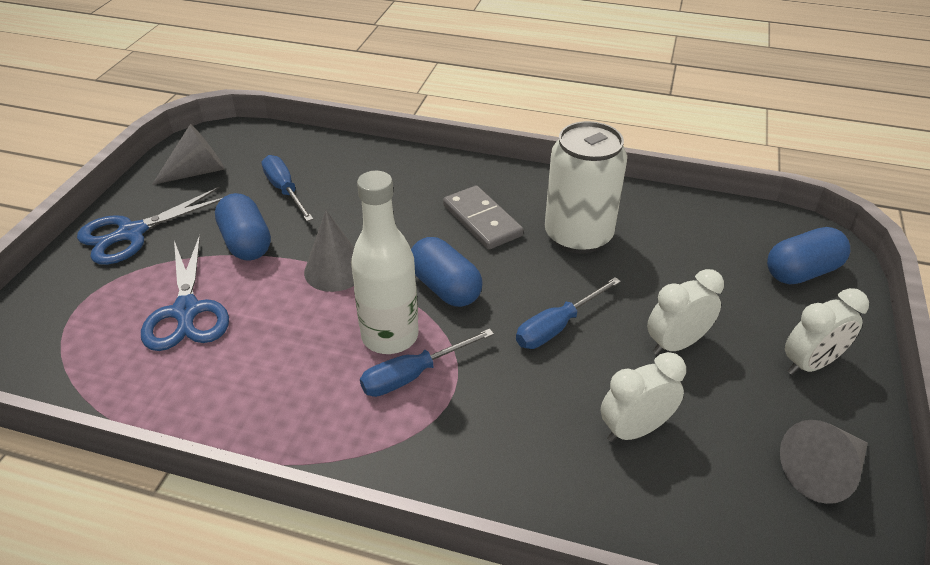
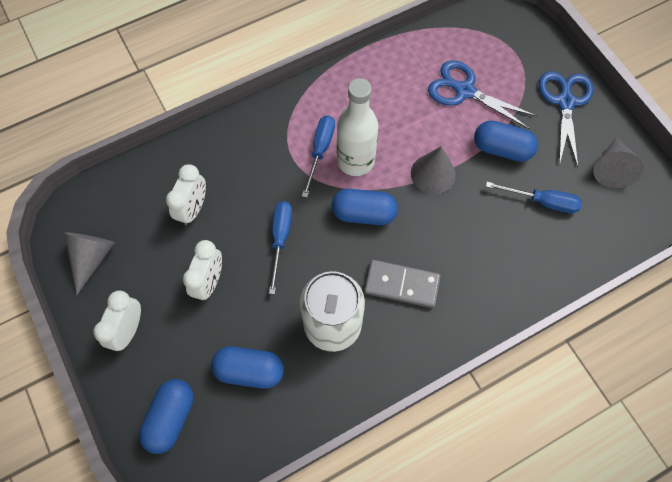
camera: 135 degrees right, 25 degrees up
(691, 255) = (249, 370): none -> blue capsule

